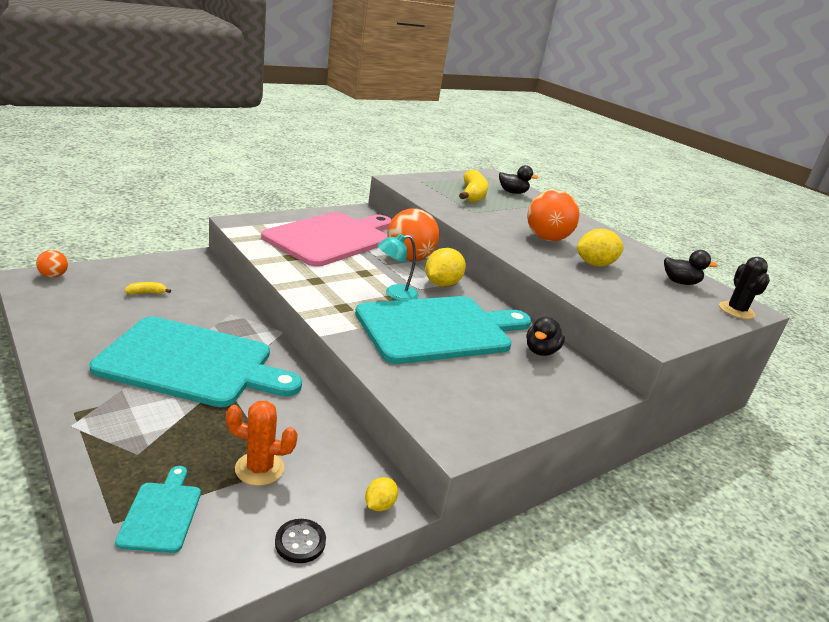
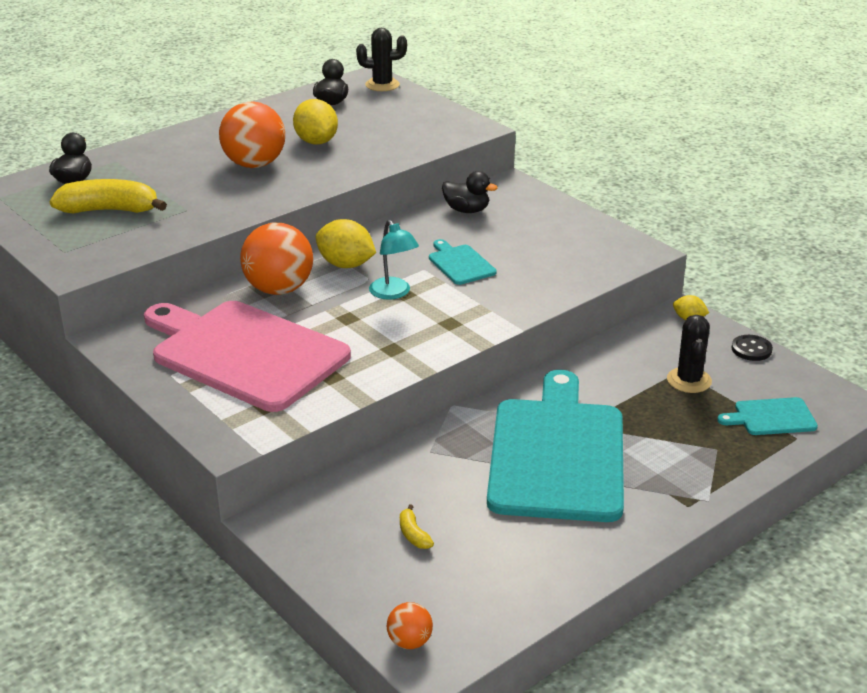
camera: 90 degrees left, 5 degrees up
(259, 469) = (689, 380): orange cactus -> black cactus
(439, 329) = (460, 263): turquoise cutting board -> turquoise cutting board, size x0.42

